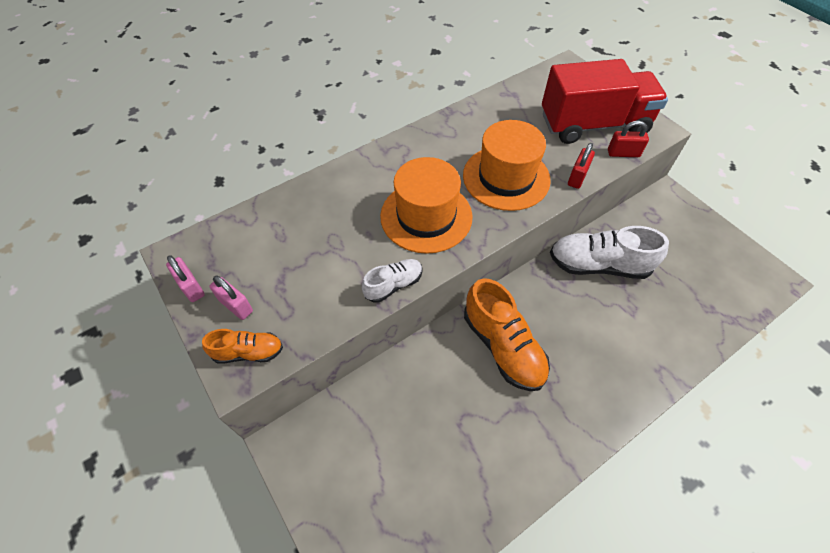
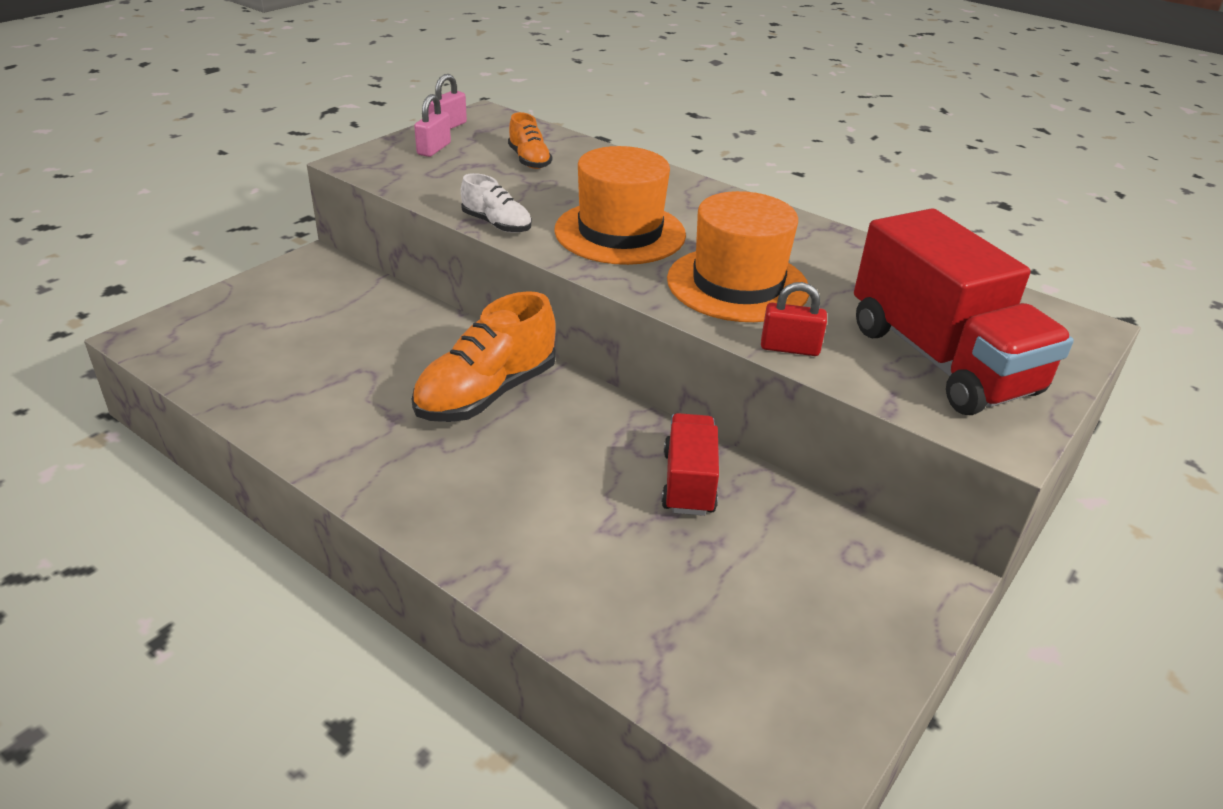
camera: 70 degrees right, 20 degrees down
(248, 352) = (380, 163): orange shoe -> orange shoe (529, 160)
(598, 265) = (688, 482): white shoe -> red truck
(623, 153) = (892, 395): red padlock -> none

